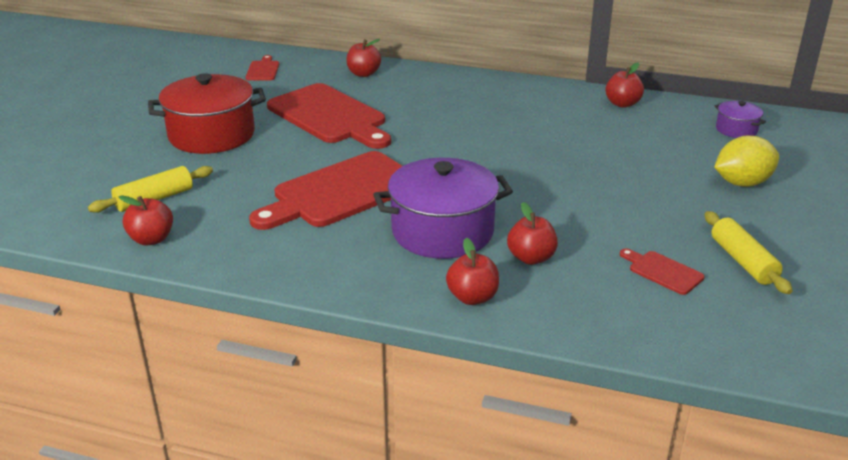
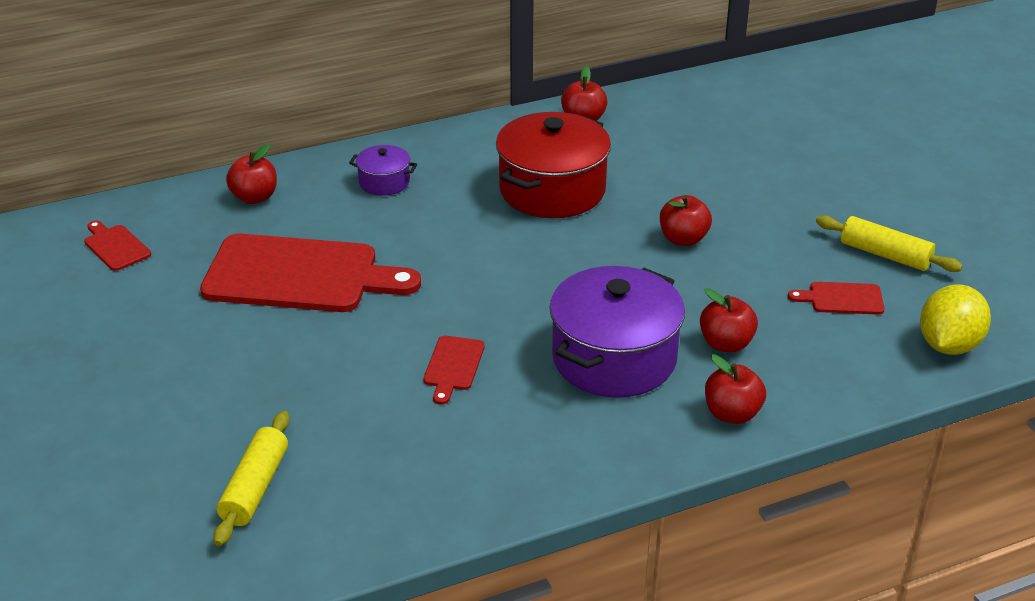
camera: 40 degrees left, 5 degrees up
(151, 239) = (332, 537): red apple -> red apple (683, 239)
(212, 135) = (192, 369): red pot -> red pot (552, 190)
(341, 192) = (453, 366): red cutting board -> red cutting board, size x0.43
(736, 130) = (718, 108): purple pot -> purple pot (384, 182)
(742, 183) = (791, 169): yellow lemon -> yellow lemon (948, 345)

